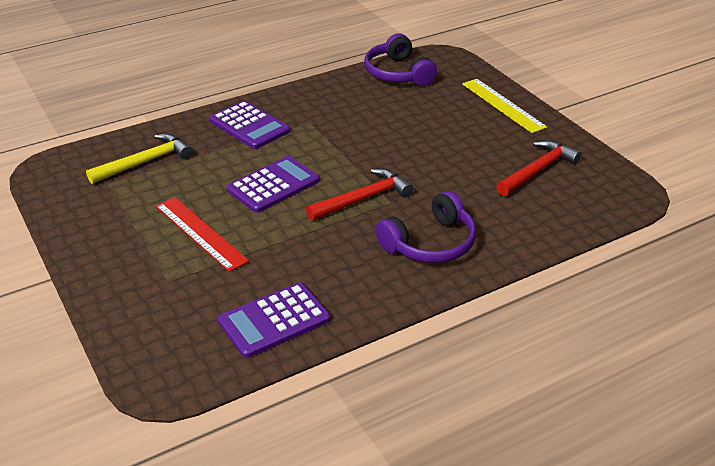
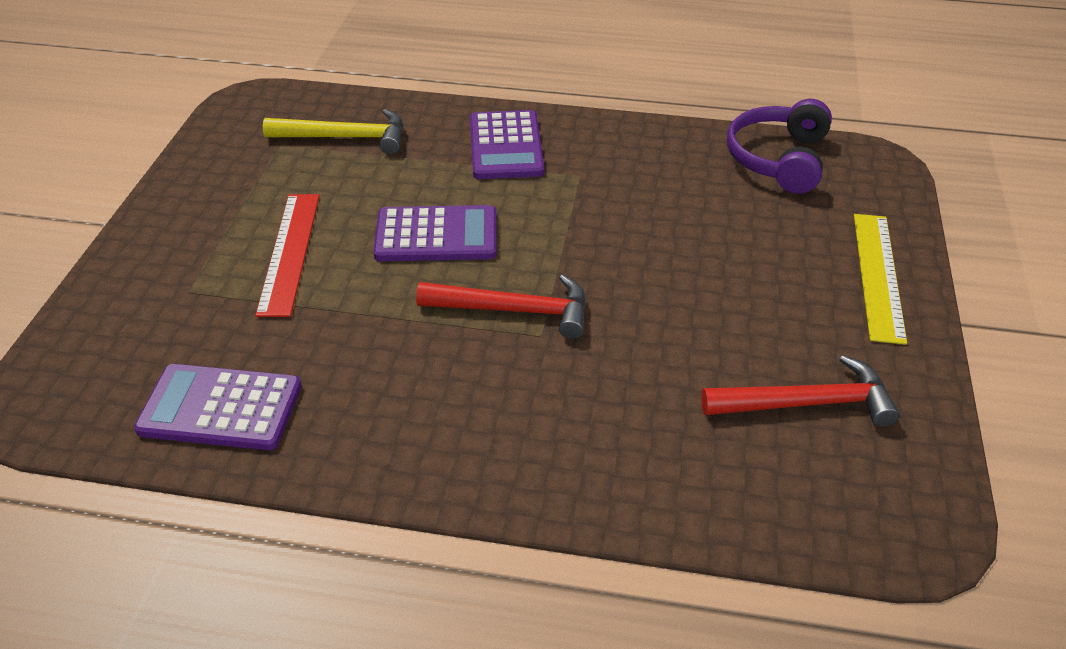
camera: 40 degrees right, 5 degrees up
(430, 243) = (517, 422): purple headphones -> none

